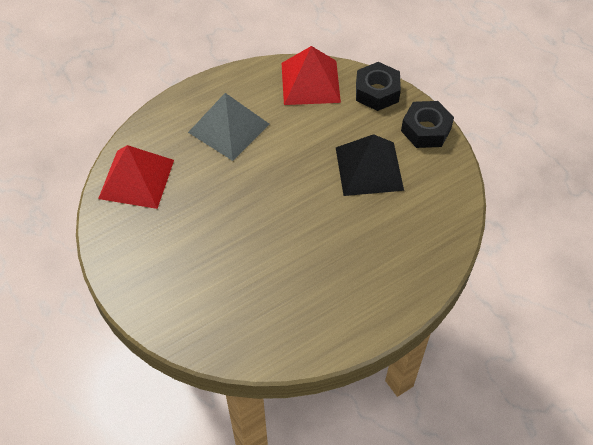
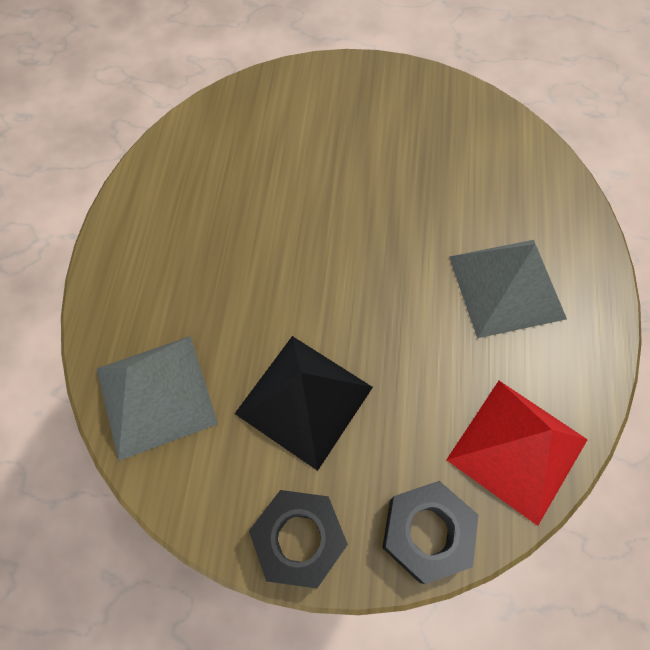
camera: 130 degrees right, 10 degrees up
(136, 179) = (498, 151): red pyramid -> none
(430, 228) = (156, 395): none -> grey pyramid

